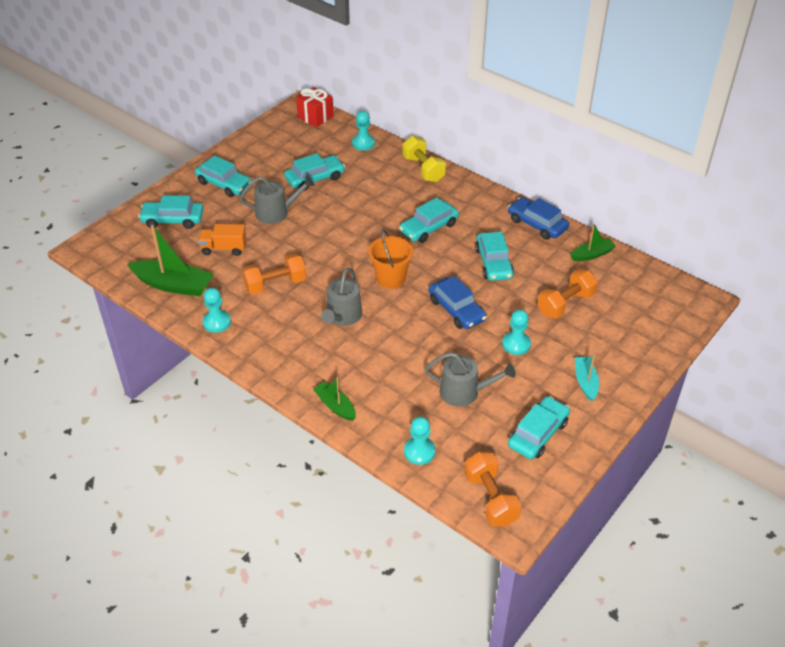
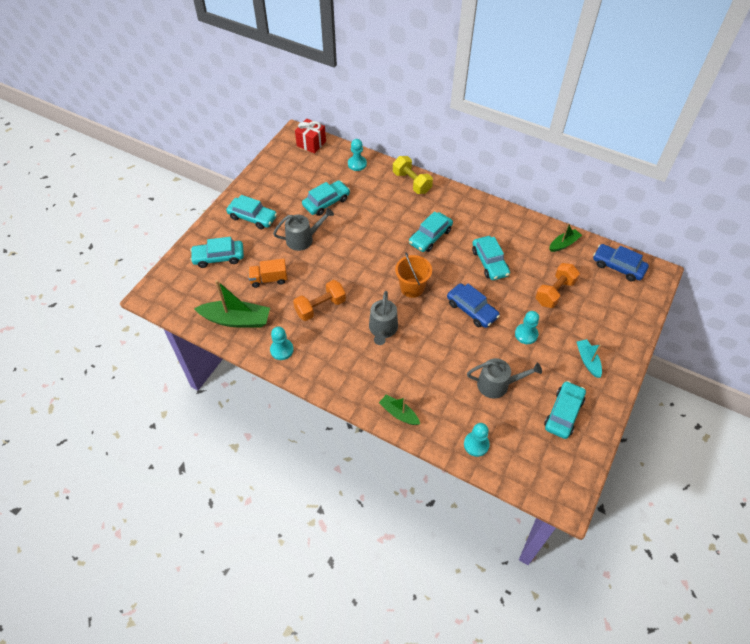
camera: 10 degrees left, 10 degrees up
(490, 499) = (542, 478): orange dumbbell -> none
(537, 224) = (514, 222): blue car -> blue car (618, 266)

